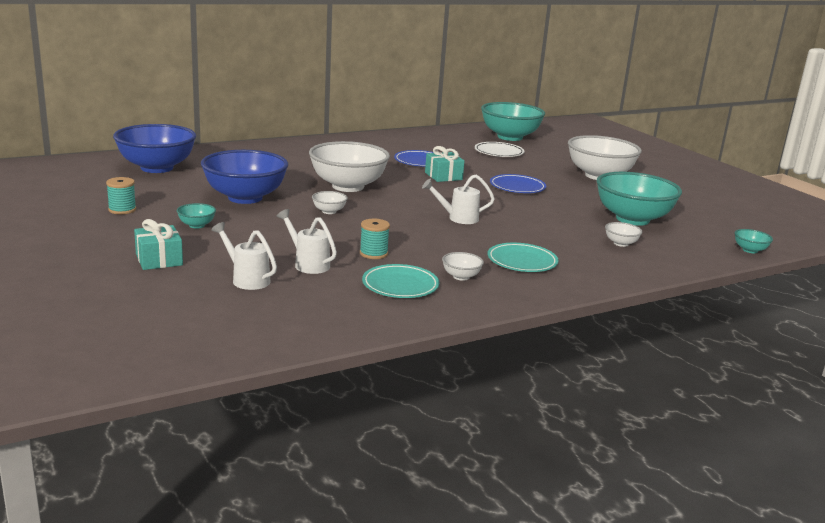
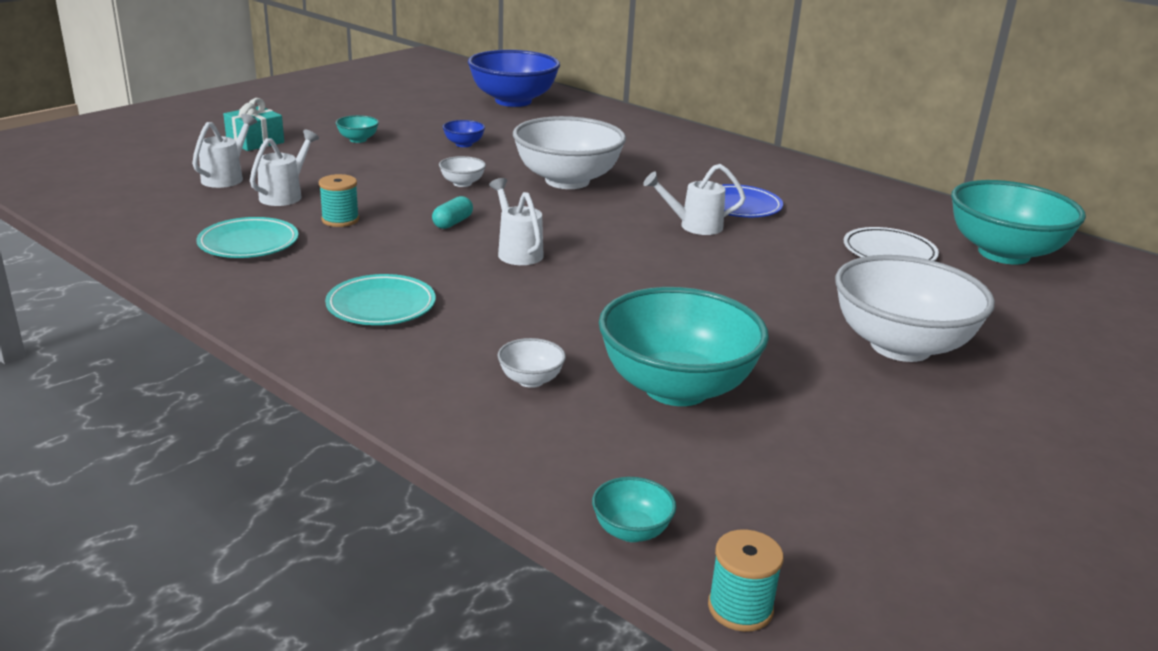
camera: 70 degrees right, 5 degrees up
(122, 210) = (374, 110): turquoise spool -> turquoise spool (740, 608)
(245, 198) = (464, 144): blue bowl -> blue bowl, size x0.41
(401, 225) = (452, 223): none -> turquoise capsule
(443, 176) = (693, 226): turquoise gift -> white watering can
(461, 277) = (297, 272): white bowl -> none
(517, 187) = (718, 280): blue plate -> none

